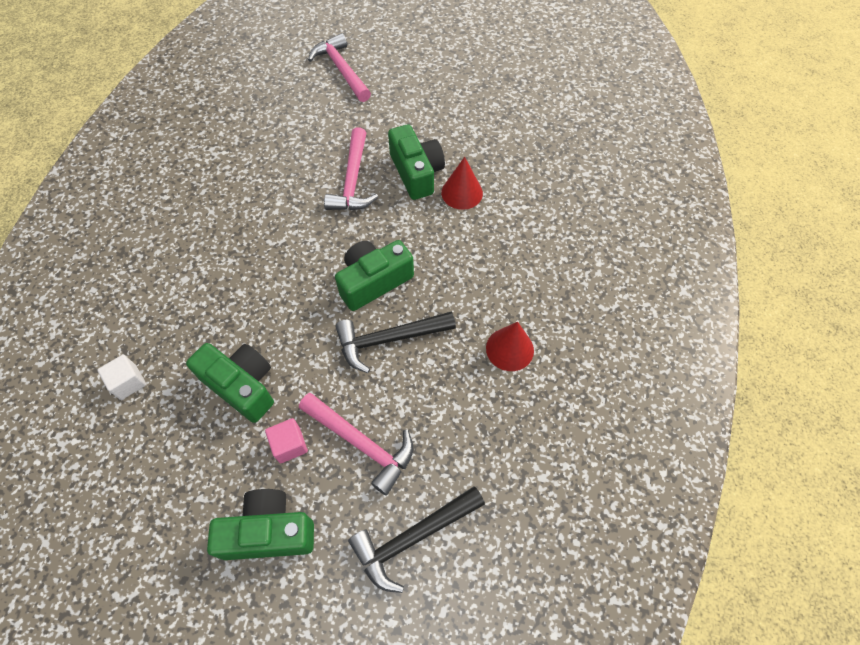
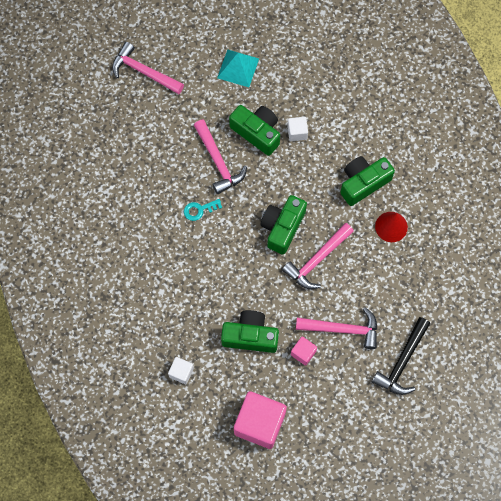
camera: 30 degrees left, 10 degrees up
(165, 507) = (259, 423): none -> pink cube
(269, 531) = (325, 402): green camera -> green camera (363, 183)
(295, 217) = (199, 210): none -> turquoise key
(388, 340) = (317, 260): black hammer -> pink hammer
(440, 106) = (238, 68): none -> turquoise pyramid
(462, 193) = (297, 132): red cone -> white cube

